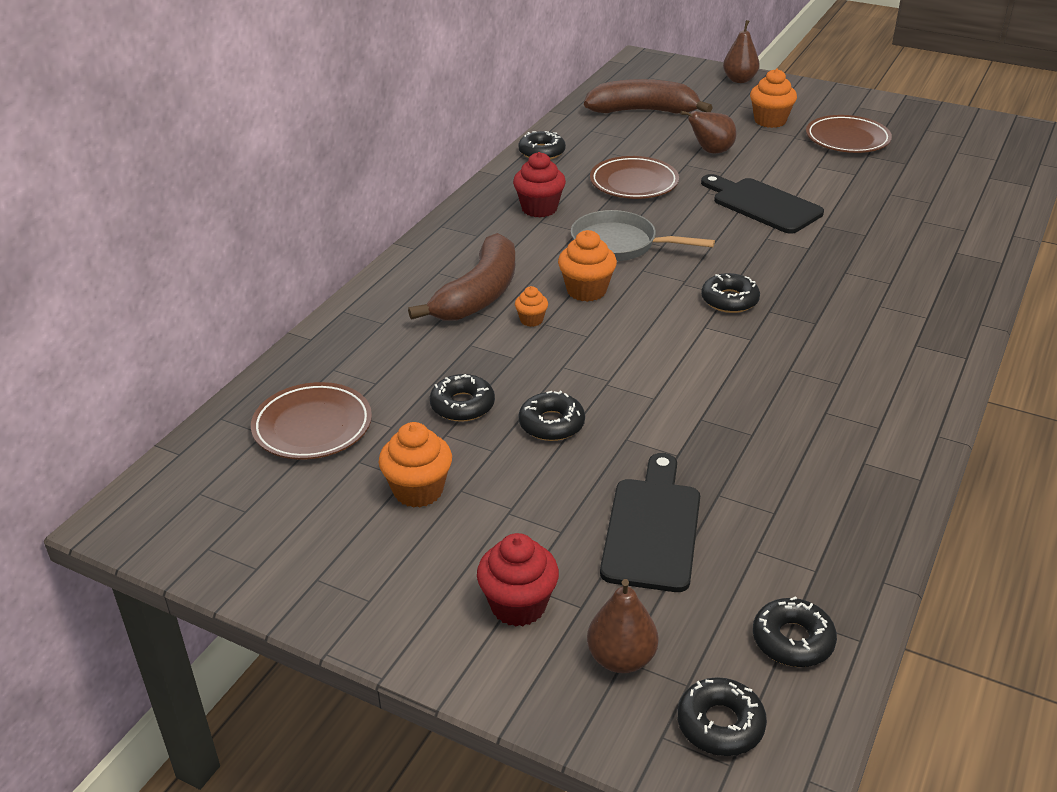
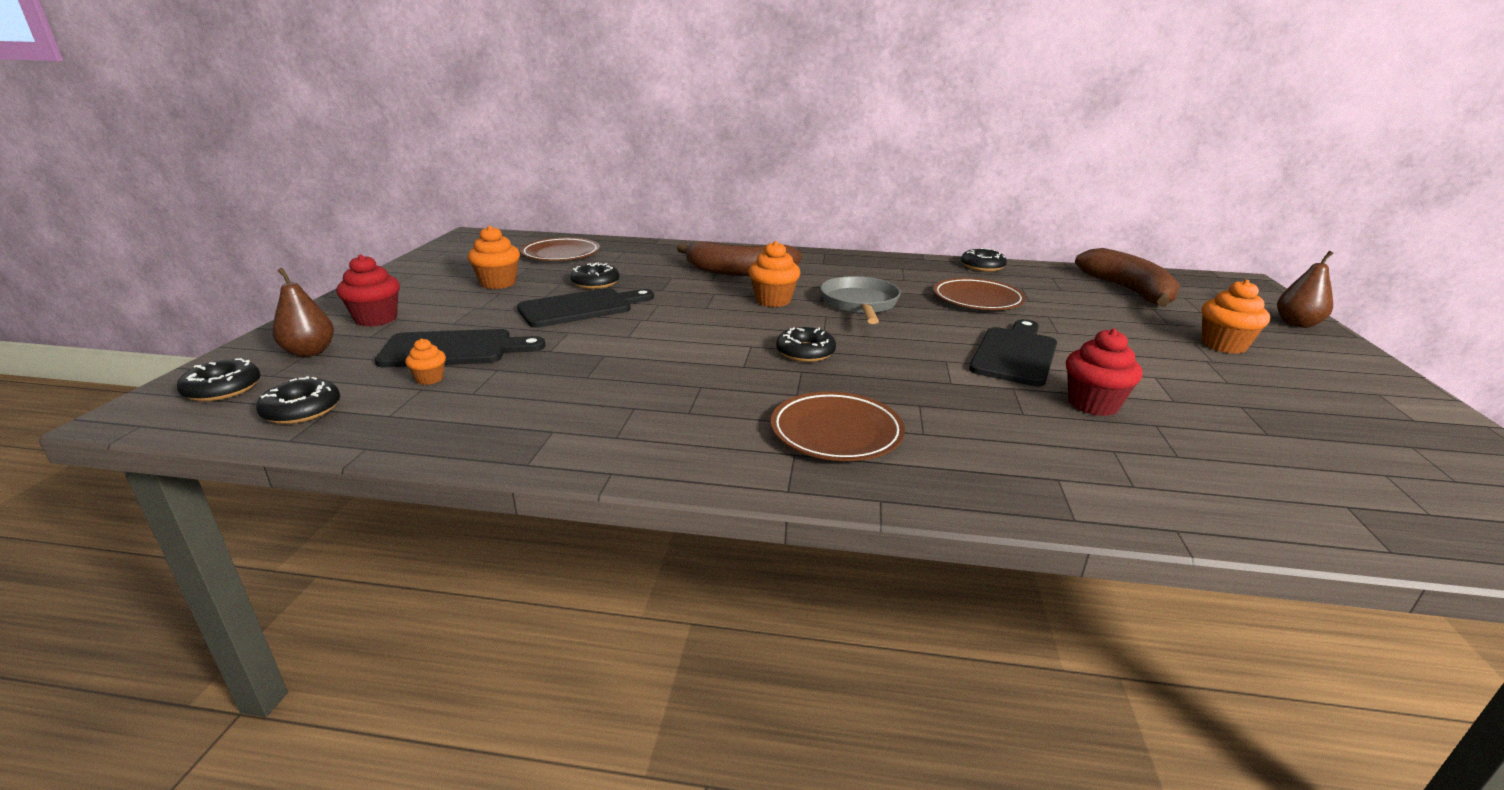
camera: 70 degrees right, 10 degrees down
(531, 320) = (716, 289): orange cupcake -> orange cupcake (430, 379)
(539, 208) = (886, 275): red cupcake -> red cupcake (1093, 404)
(551, 424) = (581, 308): black donut -> black cutting board
(711, 151) = (1094, 323): brown pear -> none
(847, 139) = (1262, 391): brown plate -> brown plate (836, 432)

